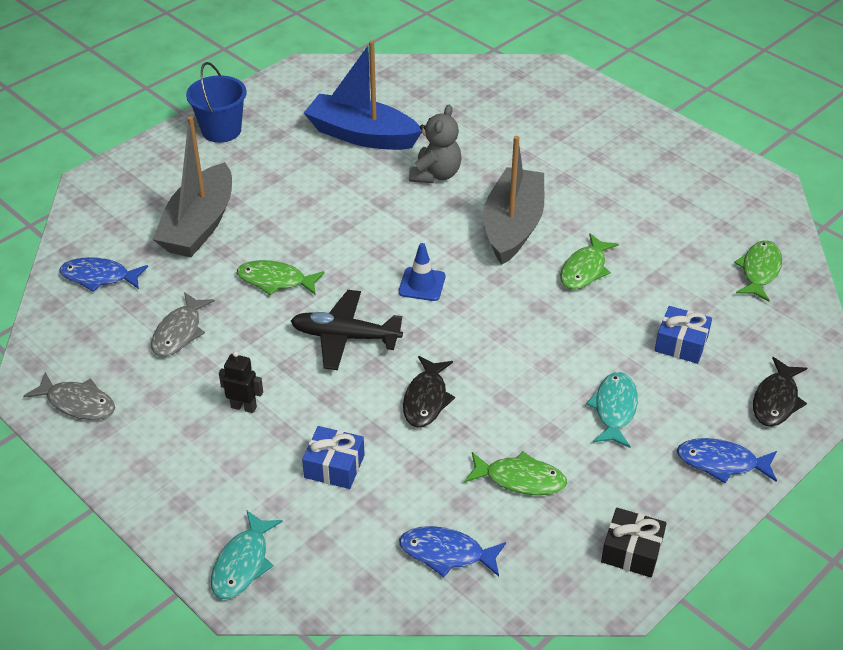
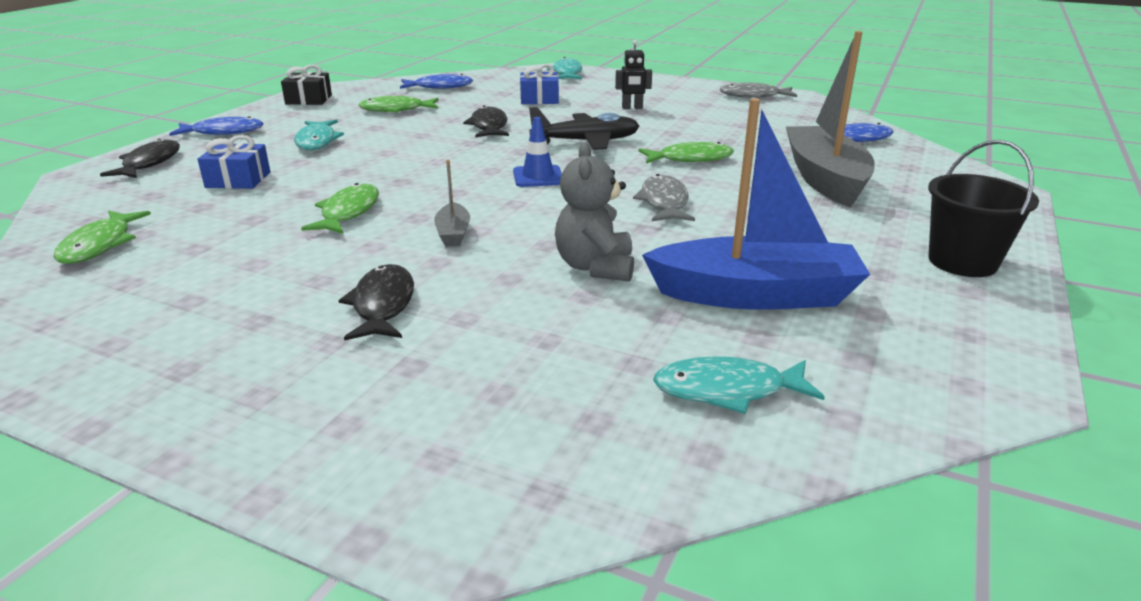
camera: 160 degrees right, 15 degrees down
(179, 332) = (732, 126): grey fish -> grey fish (664, 202)
(221, 130) = (962, 262): blue bucket -> black bucket
(422, 92) = (727, 390): none -> turquoise fish
(513, 226) = (453, 233): grey boat -> grey boat, size x0.44
(568, 173) = (383, 305): none -> black fish

